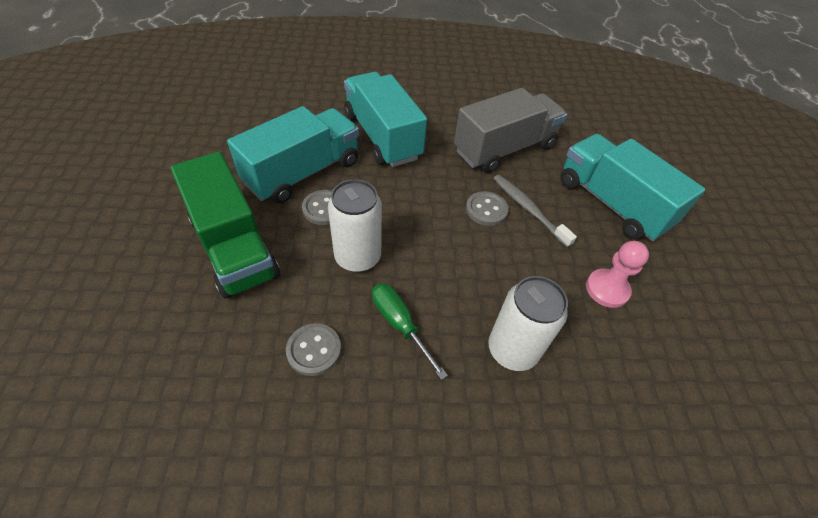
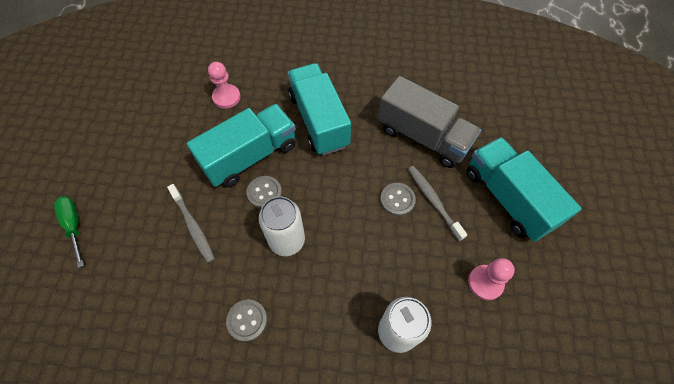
camera: 10 degrees right, 10 degrees up
(234, 247) = (193, 226): green truck -> grey toothbrush
(269, 117) = (226, 97): none -> pink pawn
(400, 324) = (313, 303): green screwdriver -> green screwdriver (74, 226)
(504, 149) = (423, 137): grey truck -> grey truck turned 60 degrees clockwise

